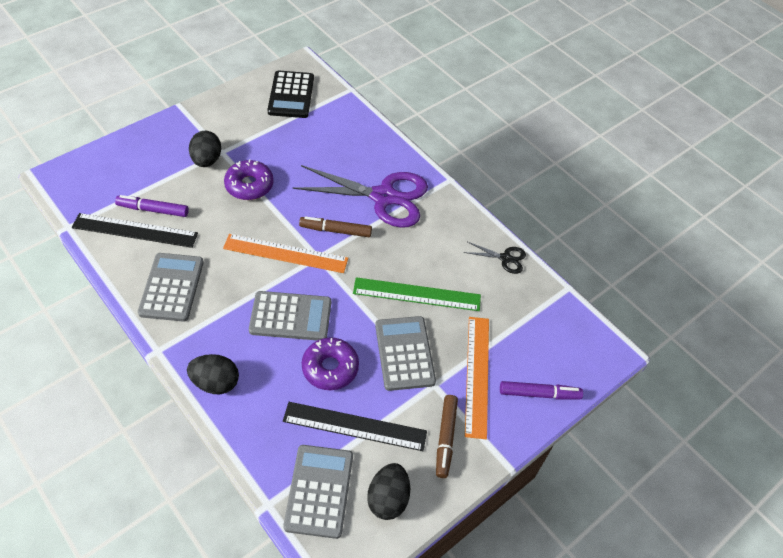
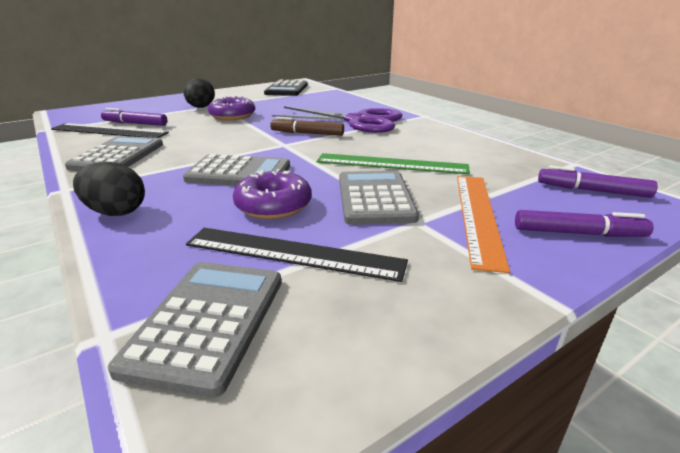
camera: 10 degrees right, 25 degrees down
(285, 253) = (251, 142): orange ruler -> none
(388, 499) = (334, 339): black egg -> none
(445, 438) = (439, 269): brown marker -> none
(505, 258) = (491, 148): black scissors -> none
(567, 334) = (593, 191): none -> purple marker

